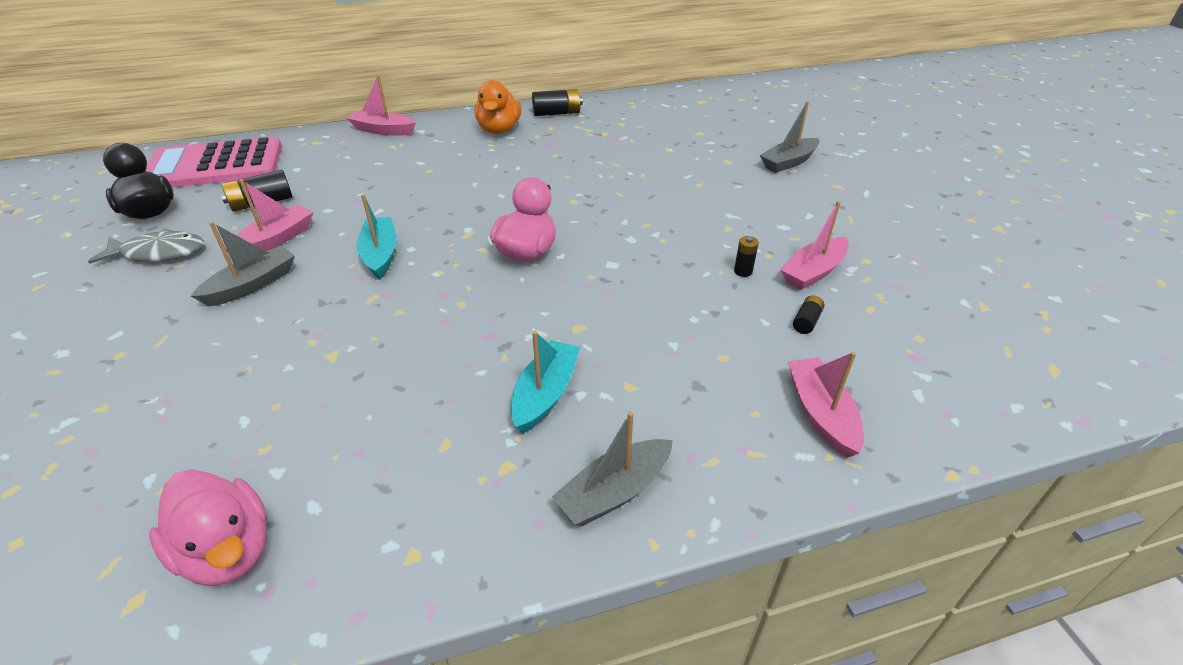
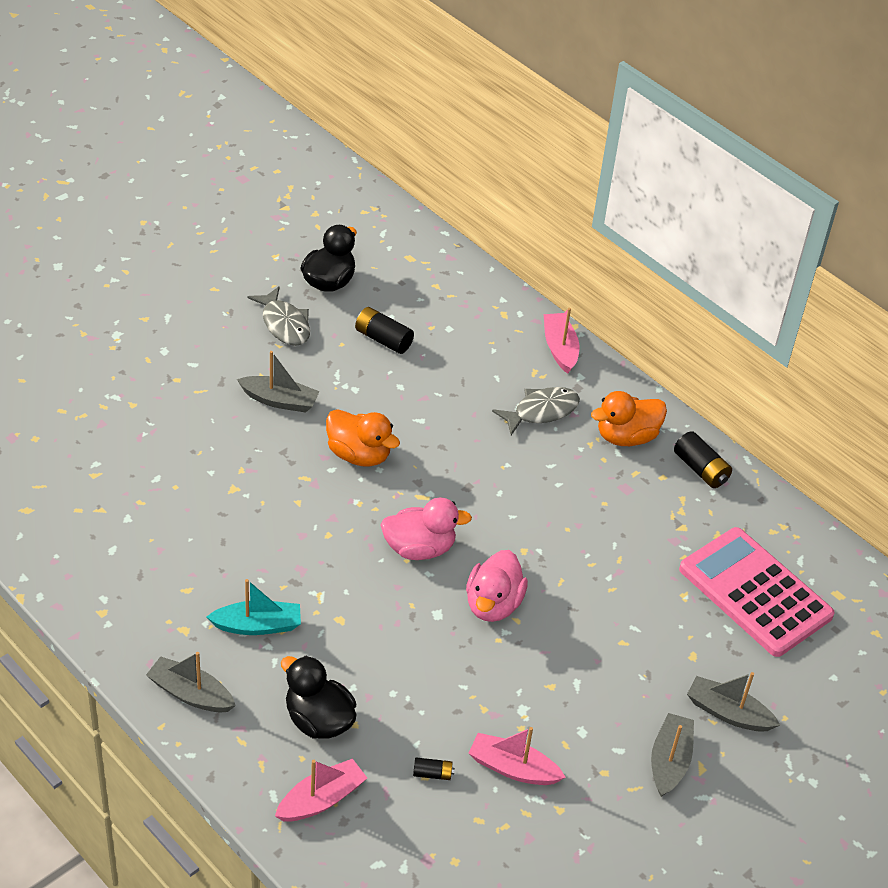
camera: 60 degrees right, 5 degrees up
(215, 166) = (418, 273): pink calculator -> pink calculator (755, 593)
(228, 551) = (69, 529): pink duck -> pink duck (493, 604)
(275, 240) = (339, 380): pink boat -> none
(380, 255) = (359, 455): turquoise boat -> orange duck
(436, 154) = (541, 411): none -> grey fish
(707, 383) = (318, 720): none -> black duck
(743, 271) = (482, 713): black battery -> none
(828, 197) = (669, 761): none -> grey boat

